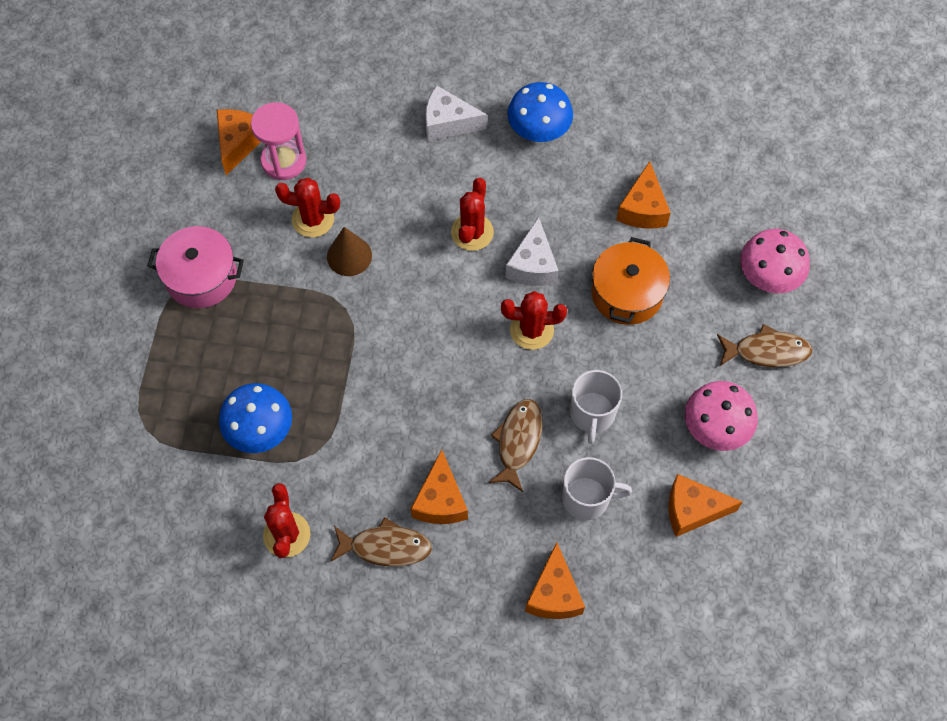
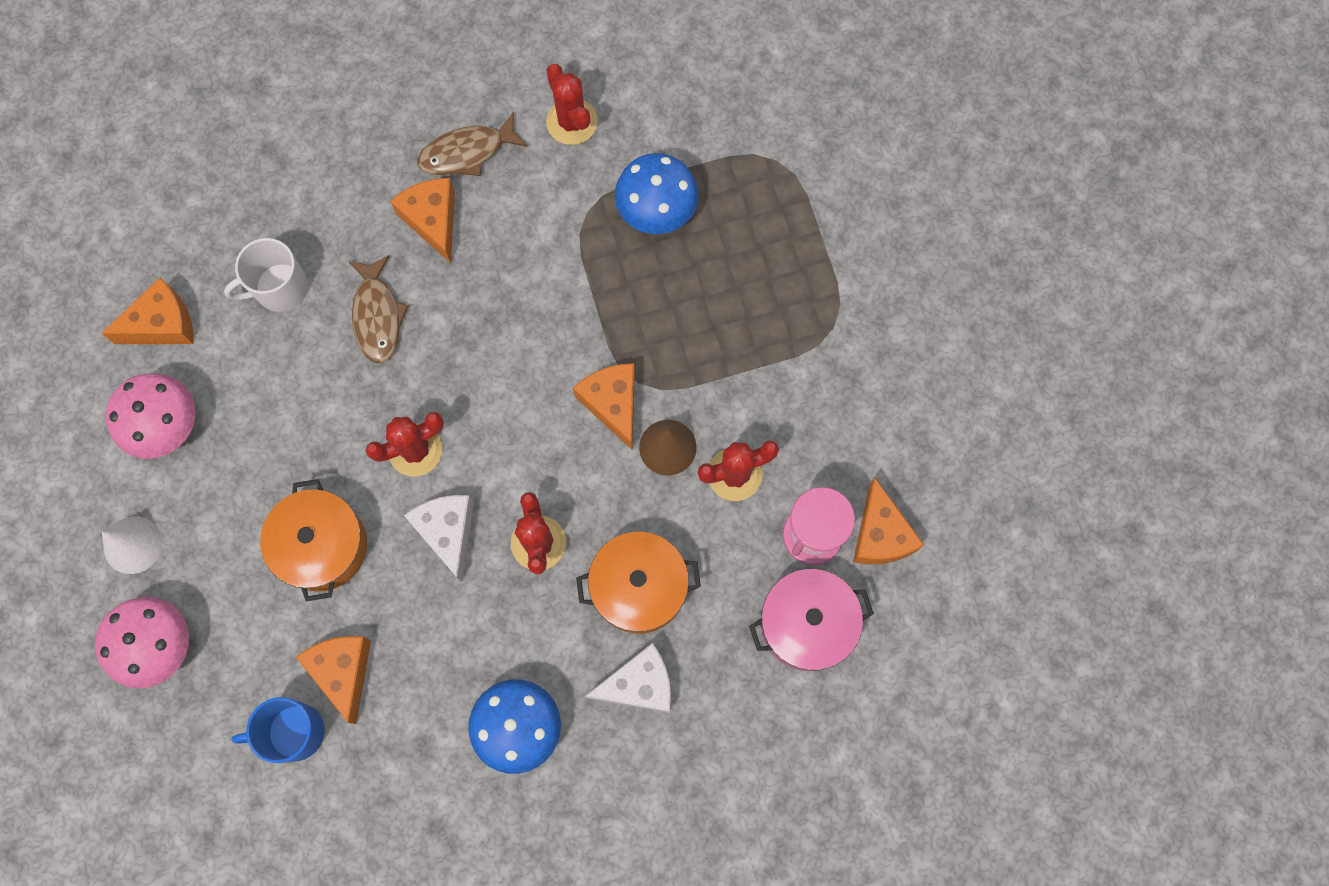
camera: 155 degrees right, 10 degrees up
(201, 277) = (819, 346): pink pot -> pink pot (807, 624)
(417, 177) = (639, 587): none -> orange pot
(554, 594) = (277, 180): orange cheese -> orange cheese (612, 404)
(592, 414) = (308, 381): white mug -> none
(690, 186) = (294, 732): none -> blue mug
(767, 351) = (132, 545): brown fish -> white cone

